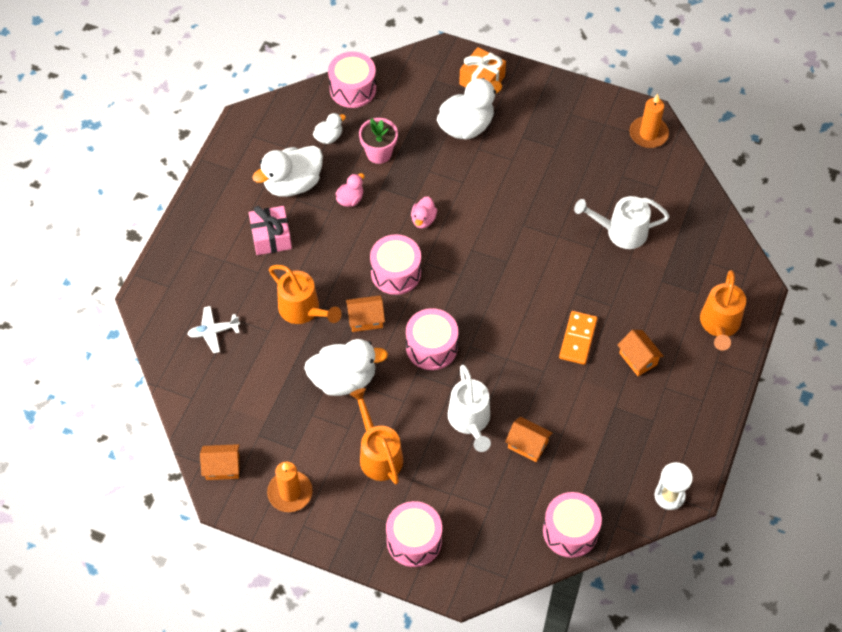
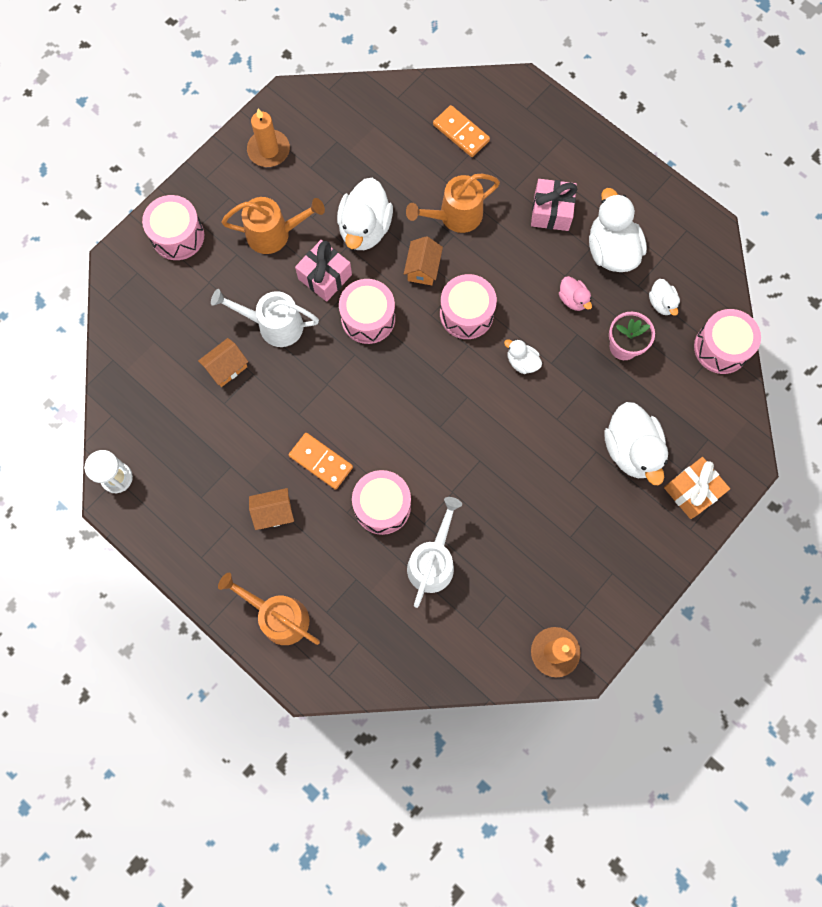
camera: 110 degrees right, 15 degrees up
(213, 332) = (461, 133): white plane -> orange domino
(222, 467) = (317, 104): orange house -> none
(405, 395) = (325, 277): none -> pink gift
(423, 219) = (522, 362): pink duck -> white duck
(570, 531) = (124, 372): pink drum -> pink drum (382, 506)

